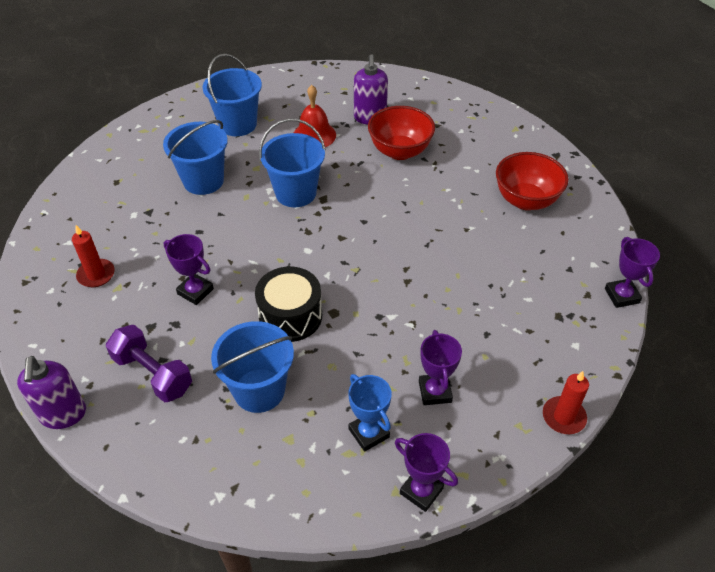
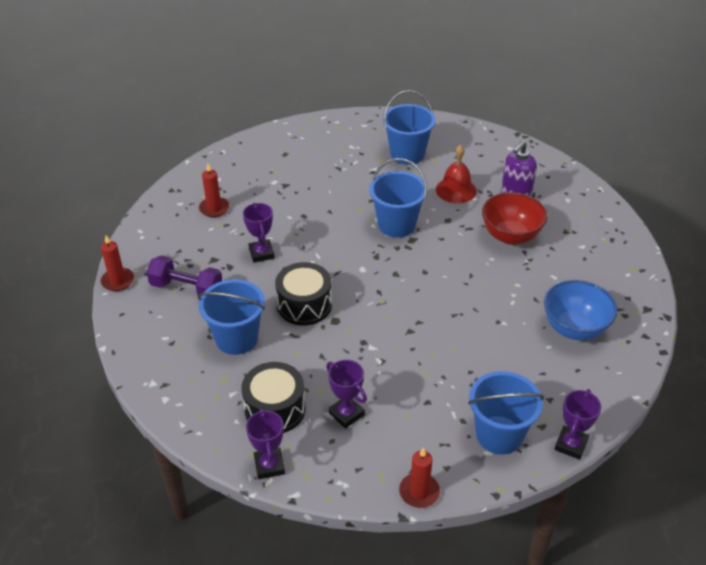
camera: 40 degrees right, 5 degrees down
(63, 414) = (118, 281): purple soap dispenser -> red candle
(153, 374) = (186, 289): purple dumbbell -> purple dumbbell turned 60 degrees counterclockwise
(203, 181) = (341, 182): blue bucket -> blue bucket (499, 435)
(369, 433) = (275, 409): blue trophy -> black drum
(435, 391) = (346, 414): purple trophy -> purple trophy turned 75 degrees counterclockwise
(526, 200) = (574, 328): red bowl -> blue bowl

